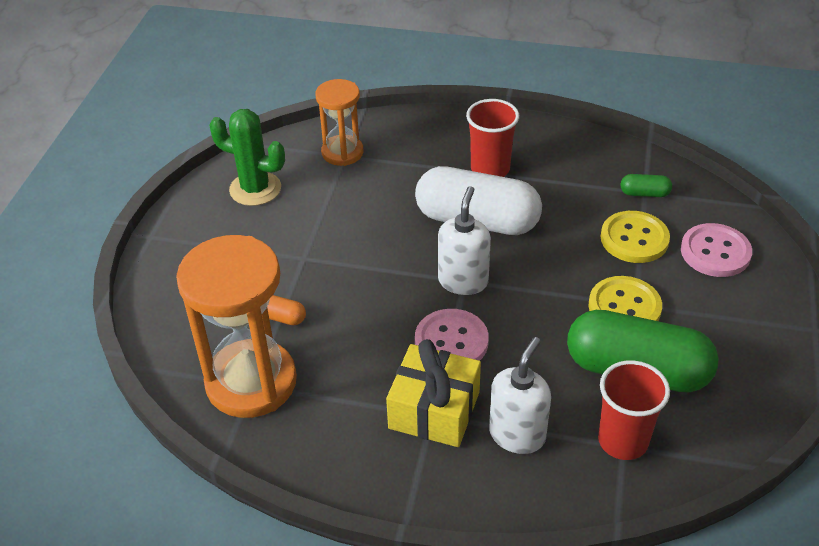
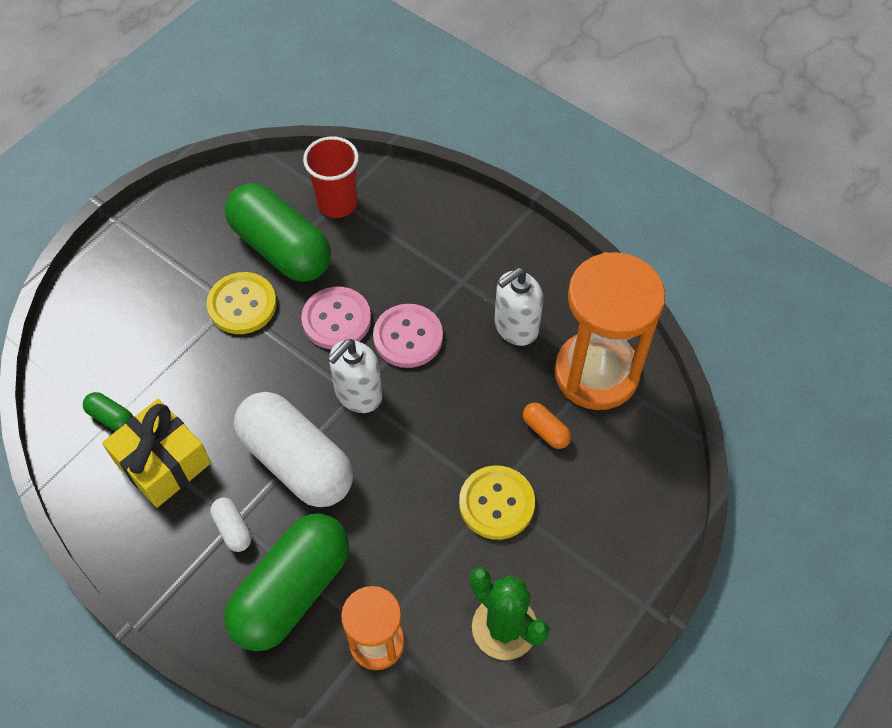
camera: 155 degrees left, 15 degrees up
(420, 155) = (292, 591): none -> green capsule
(434, 410) = (458, 284): yellow gift -> yellow gift (163, 463)
(490, 169) = (232, 529): red cup -> white capsule
(517, 434) = (408, 239): white soap dispenser -> white soap dispenser (515, 327)
(634, 239) = (170, 369): yellow button -> yellow button (496, 503)
(715, 252) = (116, 322): pink button -> pink button (336, 319)

